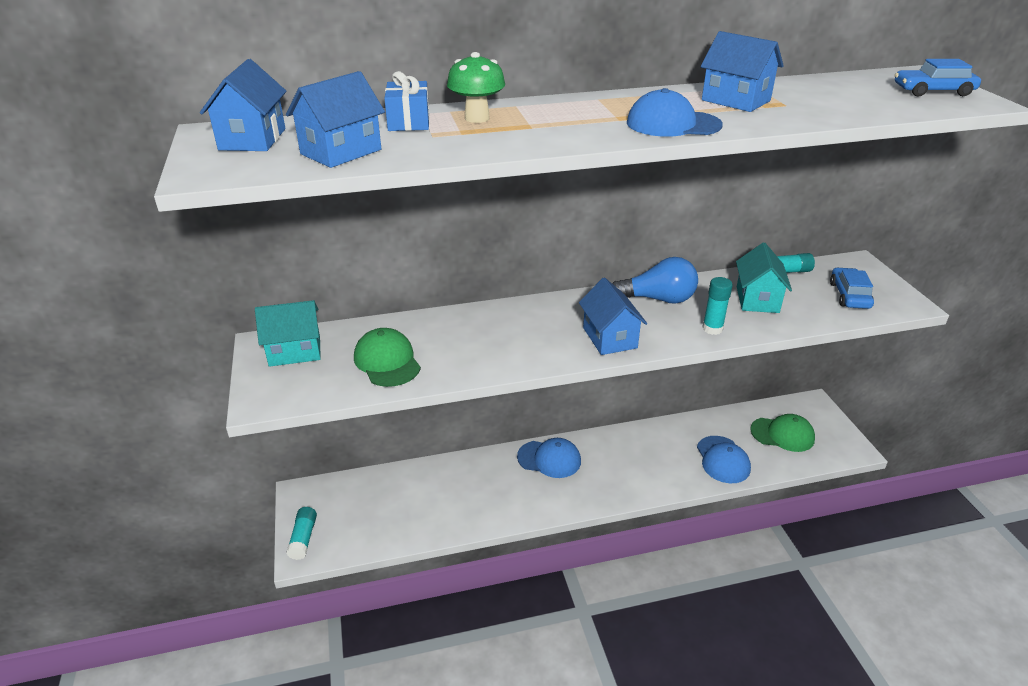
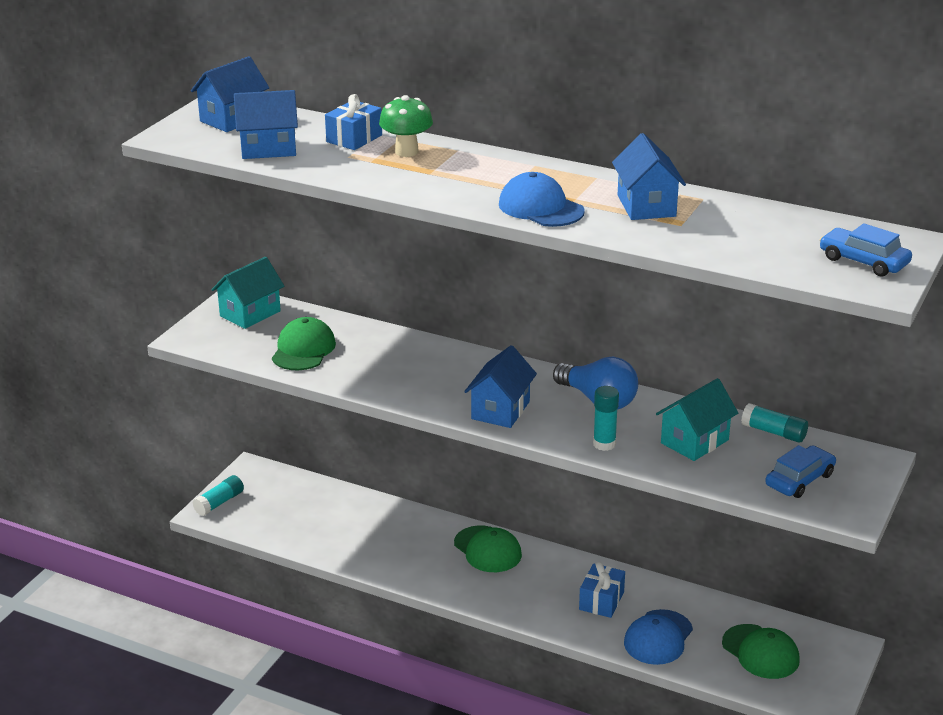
camera: 40 degrees right, 5 degrees down
(295, 351) = (250, 314): turquoise house -> turquoise house turned 75 degrees counterclockwise
(549, 459) = (487, 549): blue cap -> green cap
(661, 454) = (601, 601): none -> blue gift

